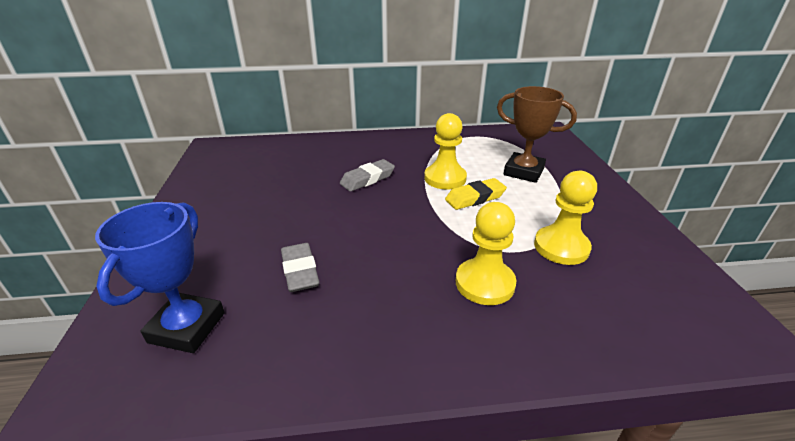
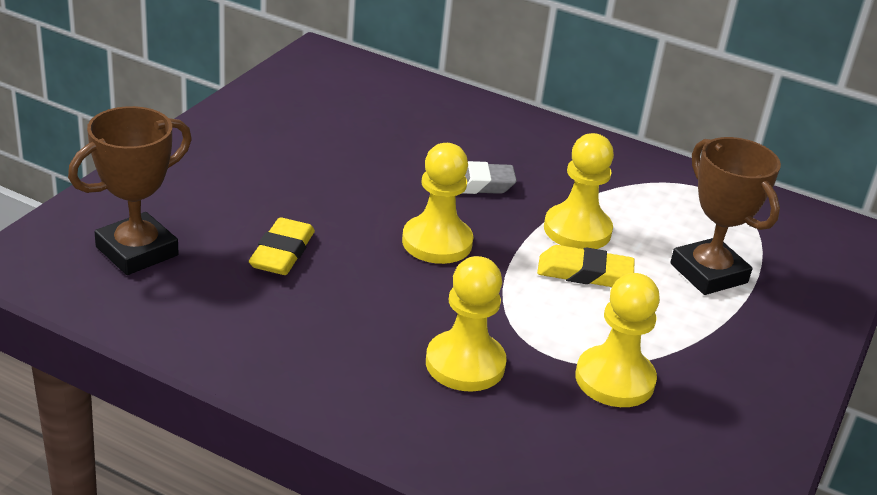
camera: 30 degrees right, 0 degrees up
(187, 327) = (137, 251): blue trophy -> brown trophy
(300, 271) = (282, 253): grey eraser -> yellow eraser
(385, 218) = (437, 242): none -> yellow pawn

